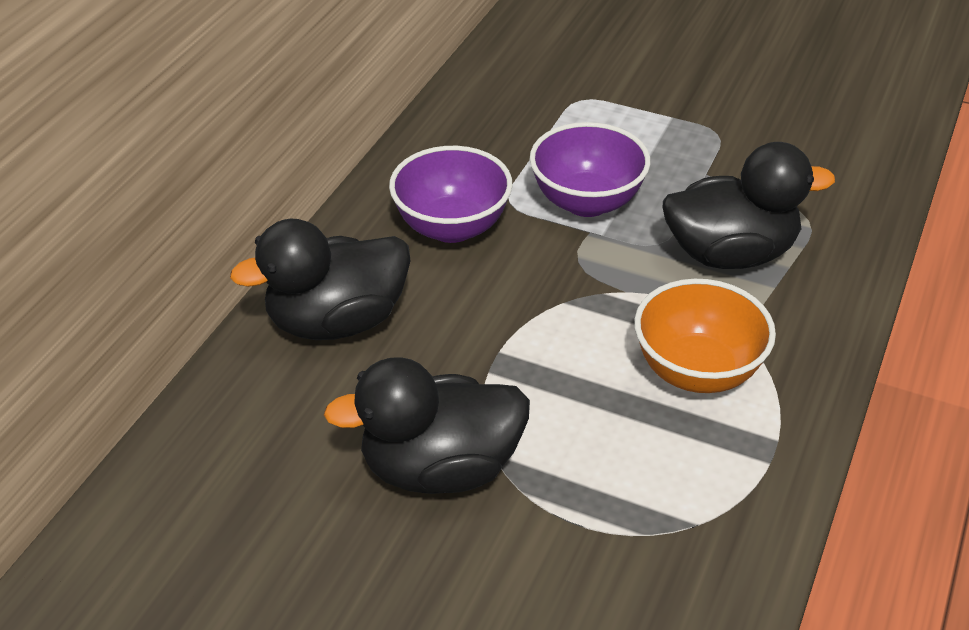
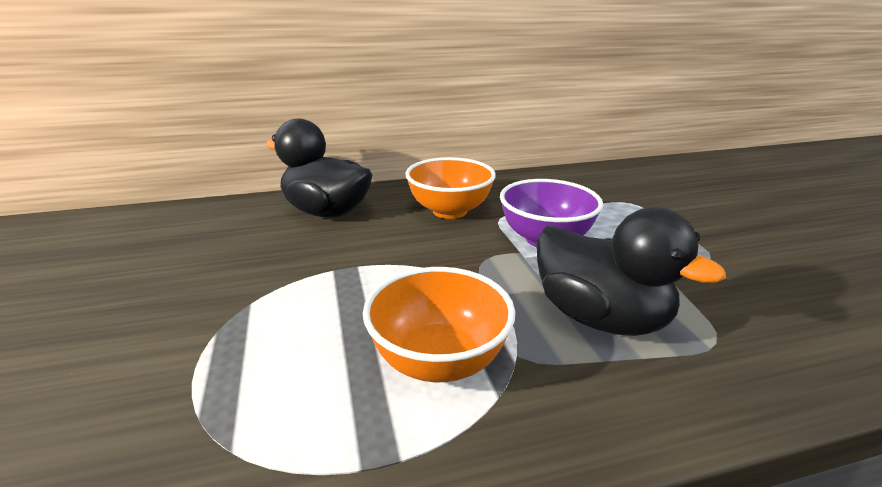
camera: 50 degrees right, 15 degrees down
(440, 468) = (221, 289): black duck -> none
(452, 227) = (449, 211): purple bowl -> orange bowl

